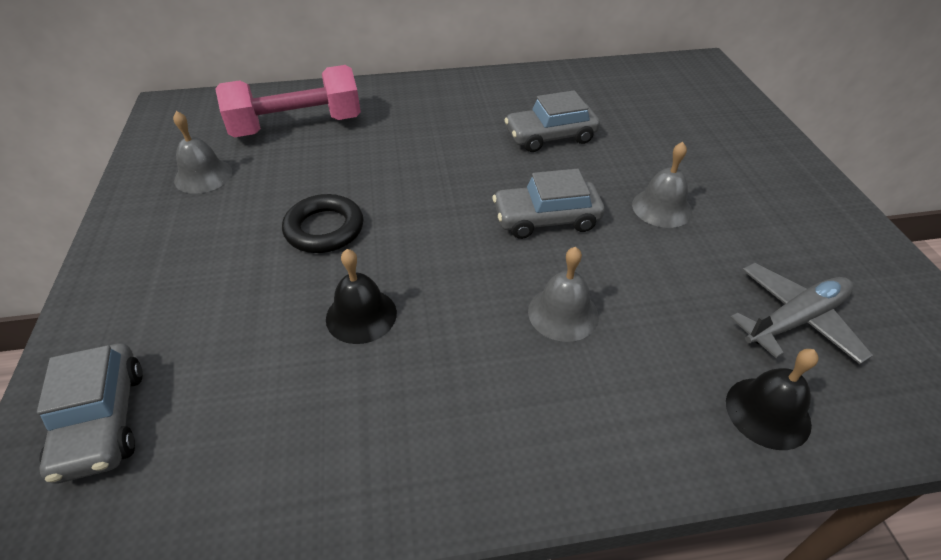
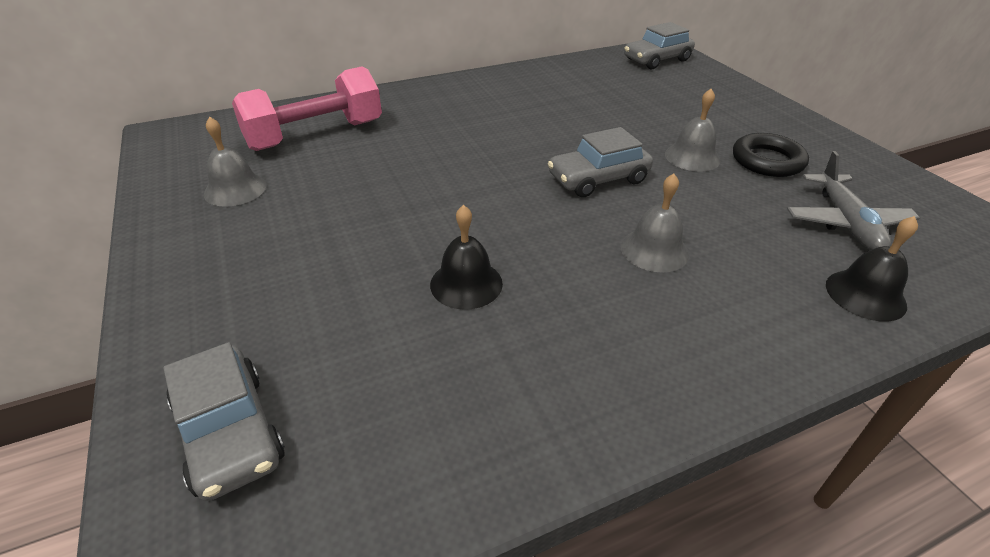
camera: 15 degrees left, 5 degrees down
(324, 229) = (390, 217): black ring -> black ring (767, 161)
(550, 136) = (566, 115): grey car -> grey car (657, 60)
(795, 320) = (846, 223): grey plane -> grey plane turned 135 degrees clockwise

